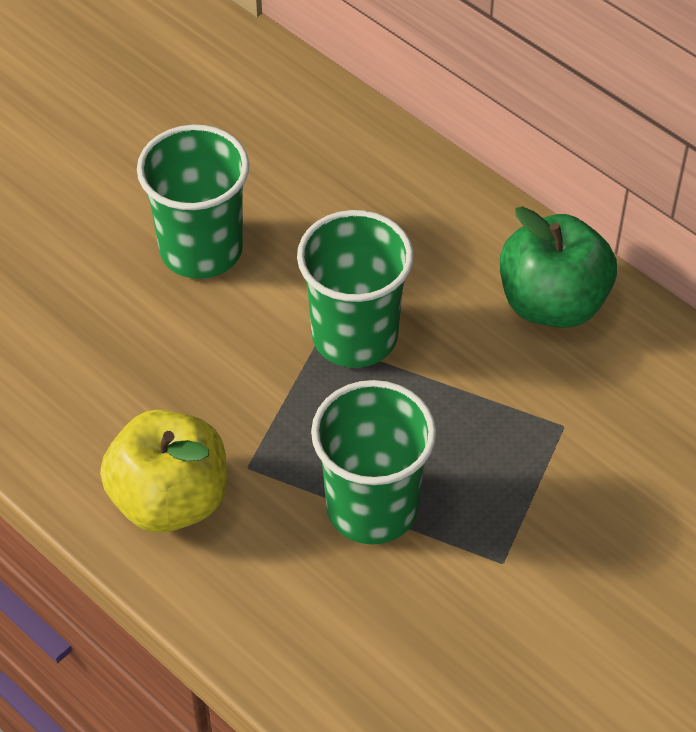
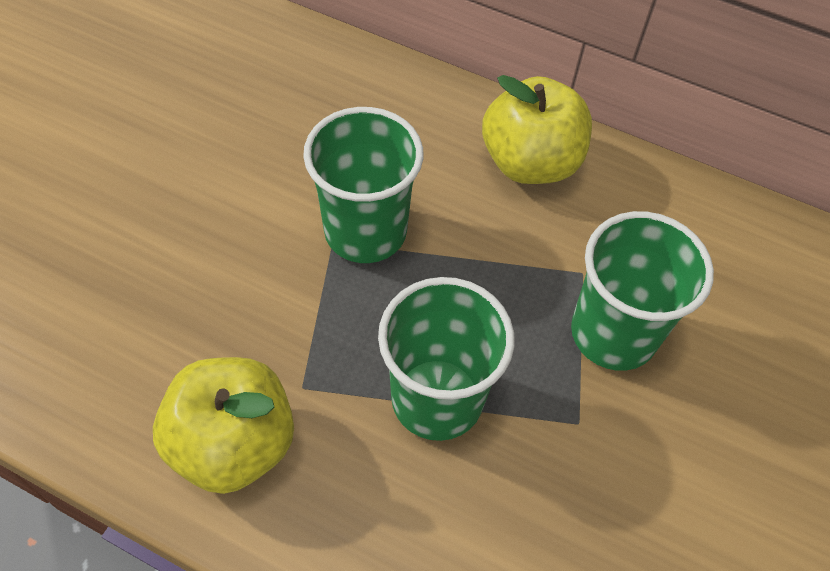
camera: 20 degrees left, 5 degrees up
(201, 249) = (196, 180): green cup -> green cup (613, 333)
(552, 303) = (530, 162): green apple -> yellow apple

